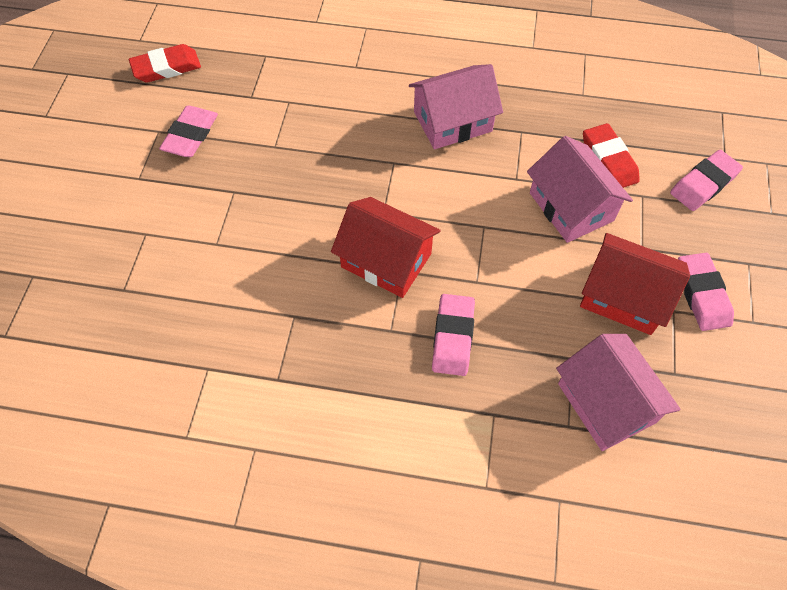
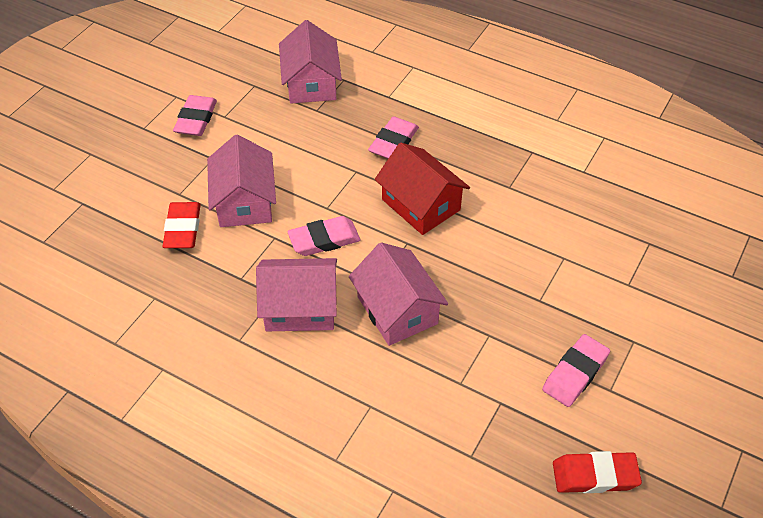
camera: 160 degrees left, 10 degrees down
(365, 144) = (397, 310): none -> pink house
(623, 296) = (253, 133): red house -> none
(703, 184) = (121, 188): pink eraser -> pink eraser (324, 240)

